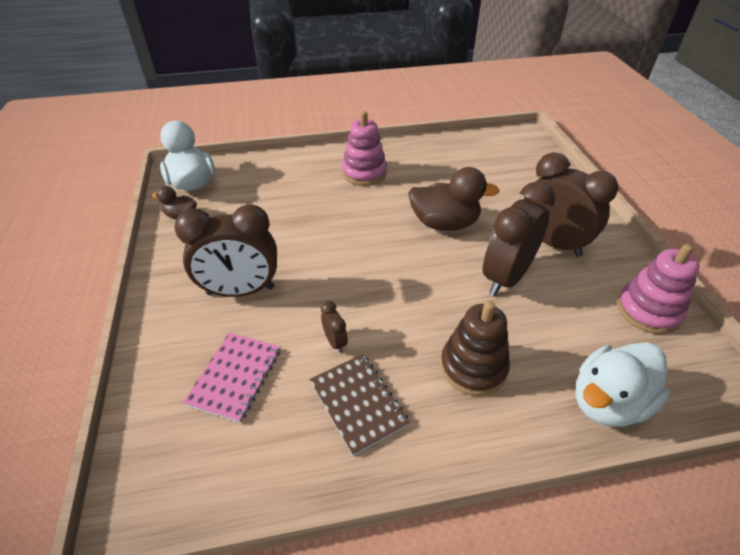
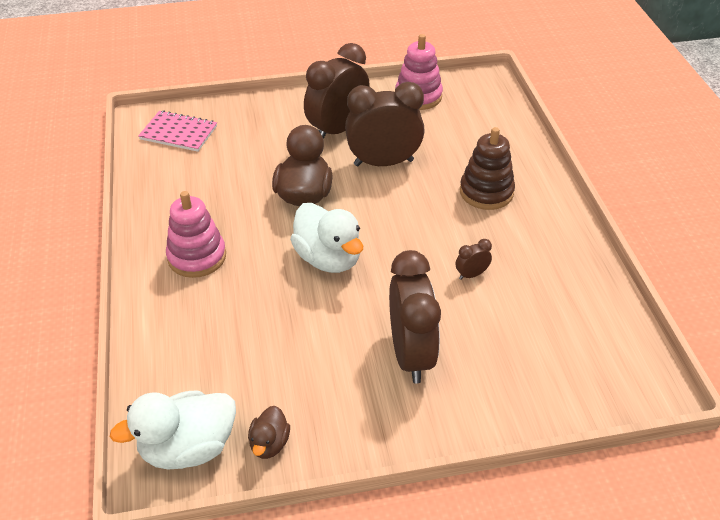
camera: 90 degrees left, 0 degrees up
(235, 377) = (521, 342): pink notebook -> pink notebook (178, 133)
(358, 403) = (532, 258): brown notebook -> none
(506, 277) = (383, 163): brown clock -> brown clock turned 135 degrees clockwise
(608, 402) = (506, 132): white duck -> white duck (328, 258)

